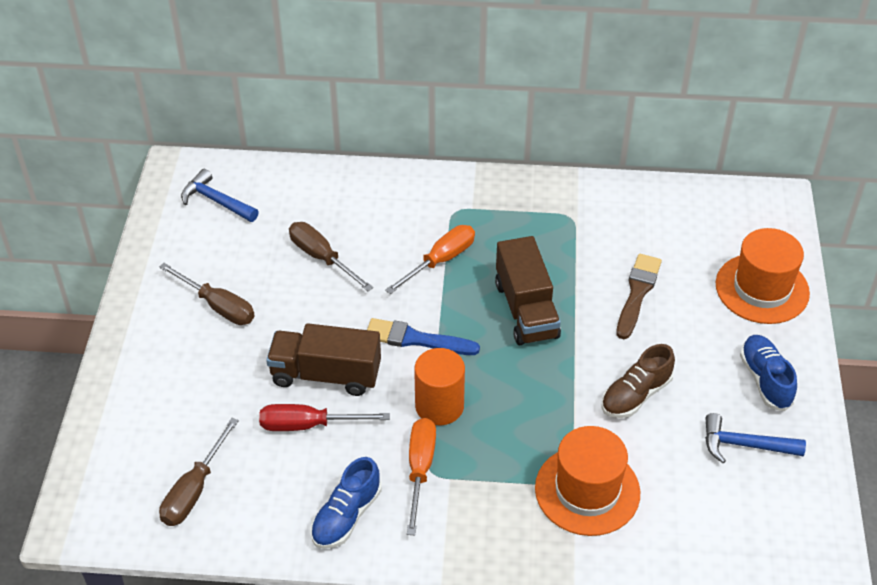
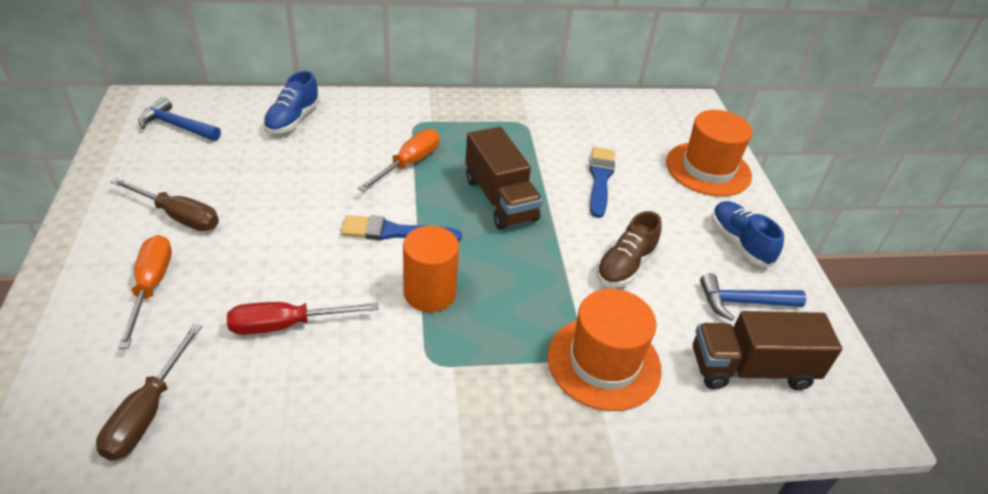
camera: 15 degrees left, 5 degrees down
(322, 258) = (289, 167): brown screwdriver -> none
(326, 375) = (302, 272): brown truck -> brown truck (751, 369)
(346, 516) = (340, 421): blue shoe -> blue shoe (293, 119)
(420, 470) = (419, 360): orange screwdriver -> orange screwdriver (151, 287)
(637, 293) = (600, 179): brown brush -> blue brush

